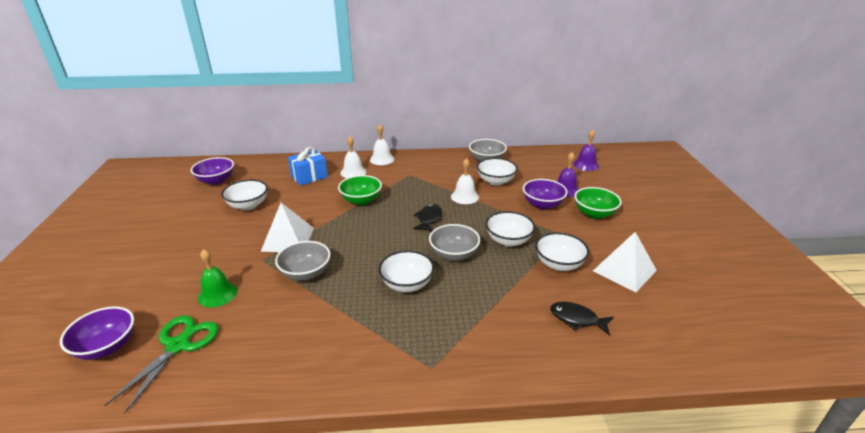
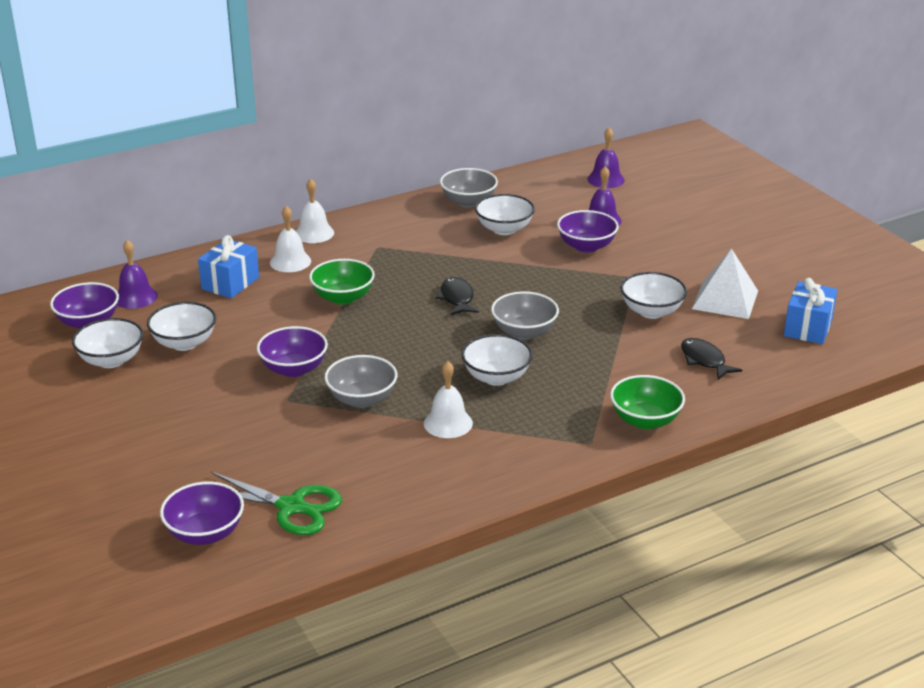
camera: 25 degrees left, 0 degrees up
(178, 346) = (291, 507): green scissors -> green scissors turned 120 degrees clockwise
(217, 294) = (275, 449): green bell -> none
(254, 173) = (135, 297): none -> purple bell
(288, 239) = (294, 369): white pyramid -> purple bowl
(464, 196) = (479, 259): white bell -> white bell (448, 423)
(508, 241) = (576, 300): white bowl -> white bowl (111, 360)
(577, 319) = (704, 360): black fish -> black fish turned 60 degrees clockwise
(594, 214) = (655, 243): green bowl -> green bowl (645, 420)
(686, 315) = (808, 328): none -> blue gift

